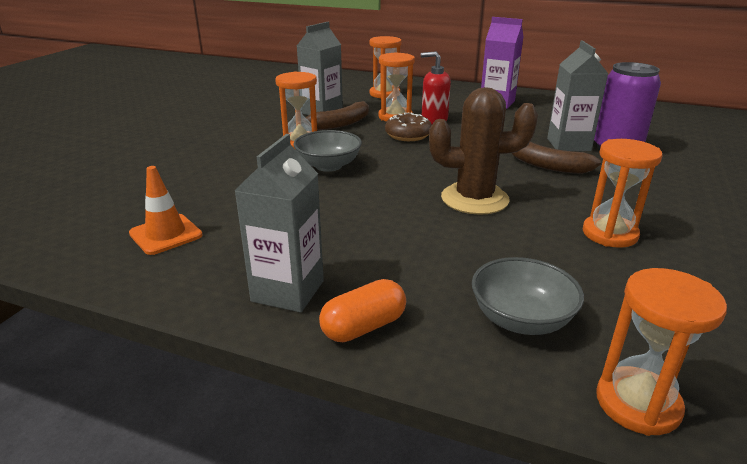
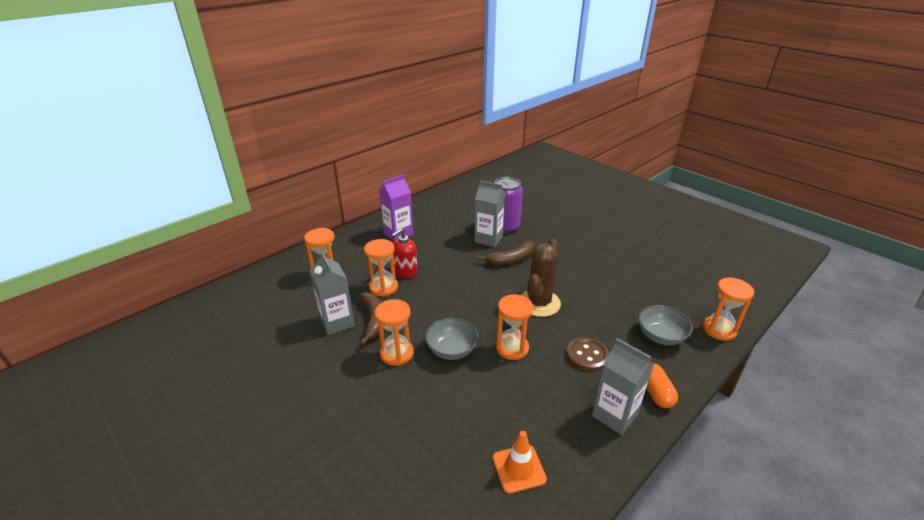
camera: 65 degrees left, 5 degrees up
(398, 251) = (587, 355): none -> brown button
(408, 135) = (425, 294): brown donut -> none
(609, 234) = (597, 276): orange hourglass -> orange hourglass (512, 348)

